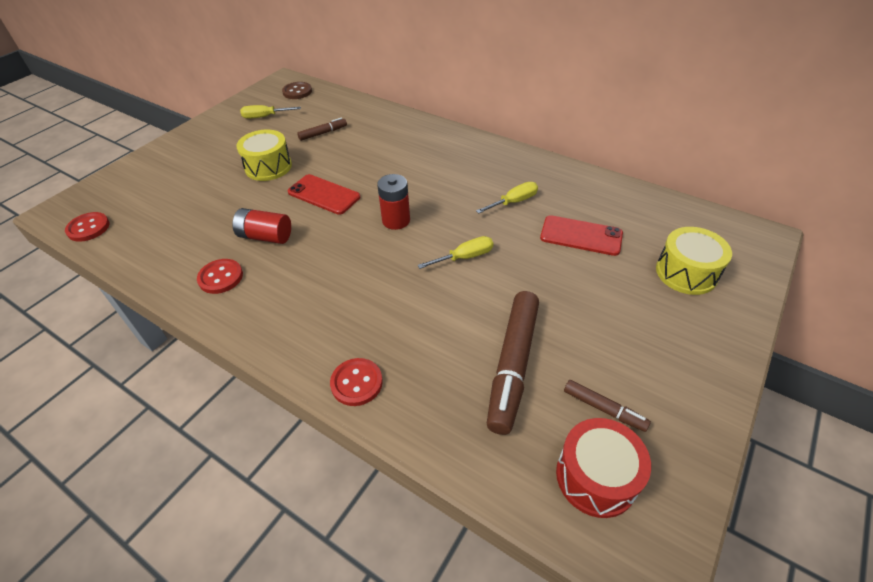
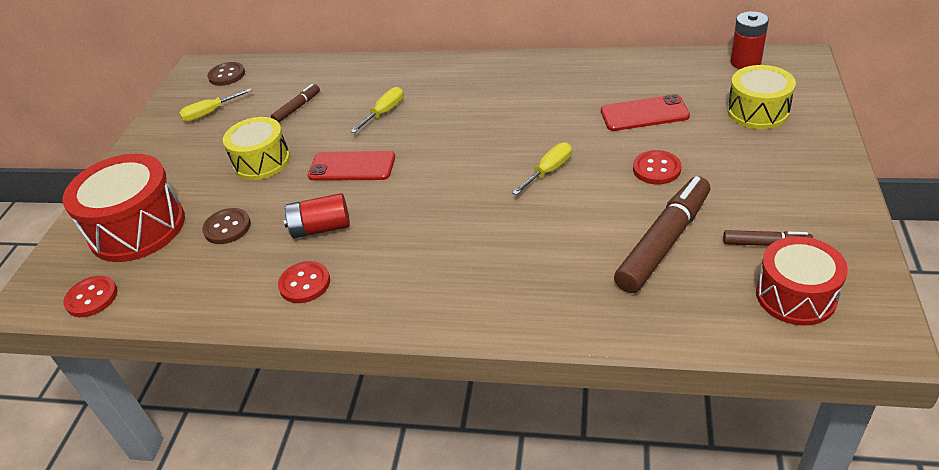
camera: 20 degrees left, 5 degrees down
(155, 187) = (137, 228): none -> red drum
(207, 210) = (227, 227): none -> brown button
(356, 383) = (531, 315): red button -> red button (656, 169)
(396, 220) = (452, 163): red battery -> red battery (745, 62)
(513, 202) = (558, 106): yellow screwdriver -> yellow screwdriver (384, 113)
(513, 365) = (664, 242): brown marker -> brown marker turned 135 degrees counterclockwise

